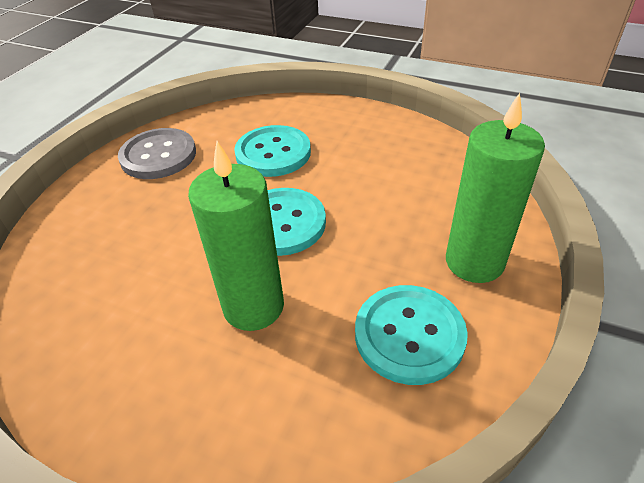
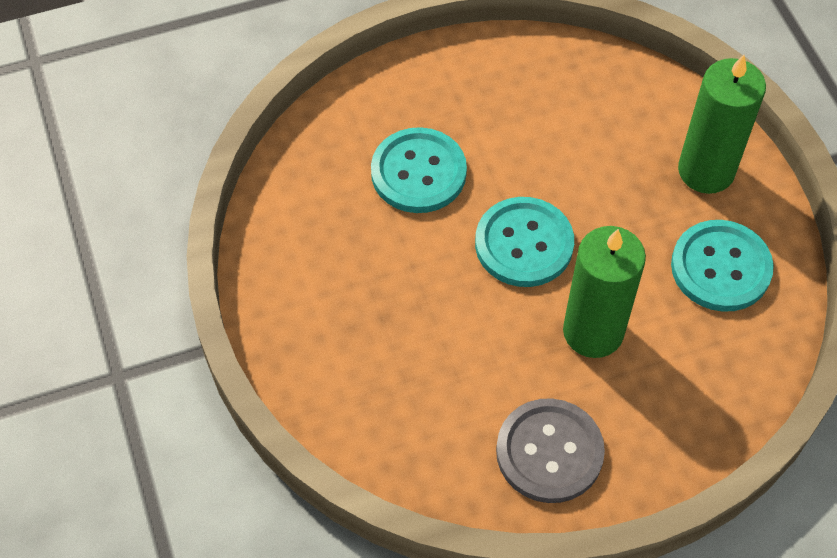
camera: 45 degrees left, 15 degrees up
(158, 156) = (304, 257): grey button -> grey button (549, 452)

